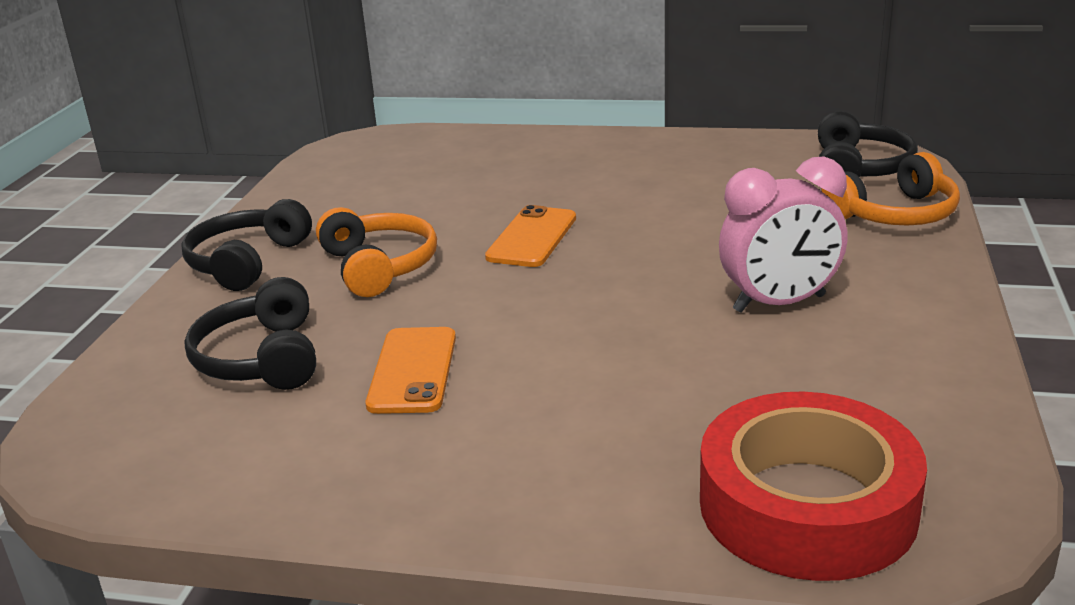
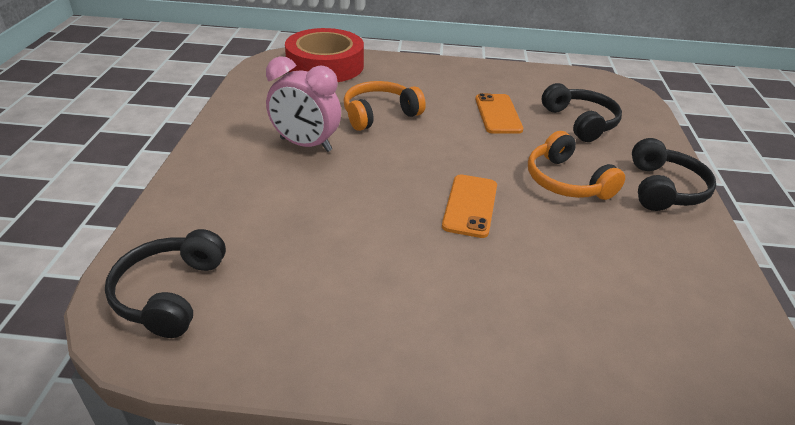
camera: 170 degrees right, 10 degrees up
(779, 304) = (305, 145): pink clock -> pink clock turned 135 degrees counterclockwise
(894, 214) = (184, 222): orange headphones -> orange headphones (379, 114)

